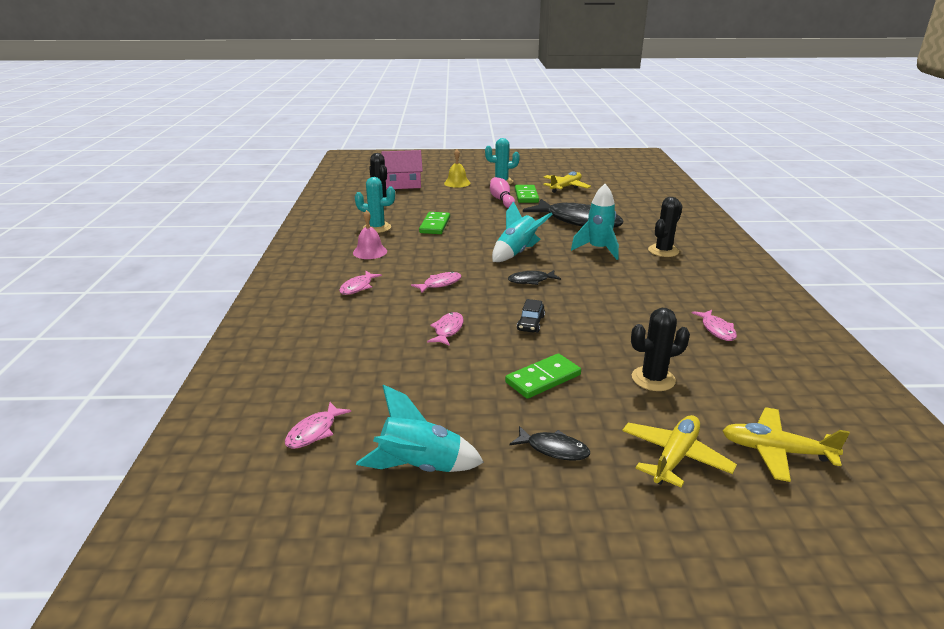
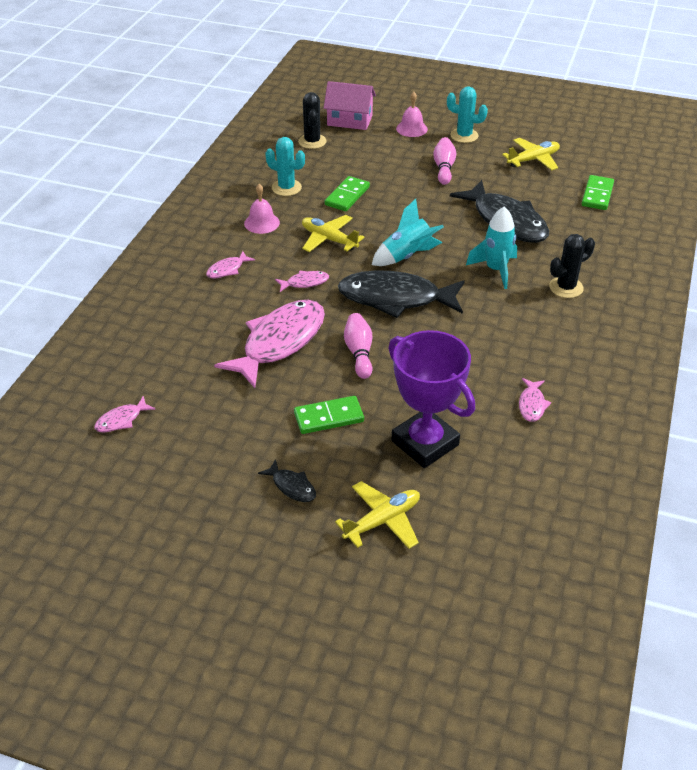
camera: 20 degrees right, 15 degrees up
(420, 467) = (182, 473): turquoise rocket -> none
(448, 330) = (280, 342): pink fish -> pink fish, size x2.32
(457, 183) = (411, 128): yellow bell -> pink bell
(526, 196) = (476, 166): green domino -> green domino (597, 195)
(530, 323) = (359, 352): black car -> pink bowling pin
(531, 280) = (395, 298): black fish -> black fish, size x2.32
(653, 379) = (425, 443): black cactus -> purple trophy
(776, 451) = (471, 540): yellow plane -> yellow plane (329, 239)

